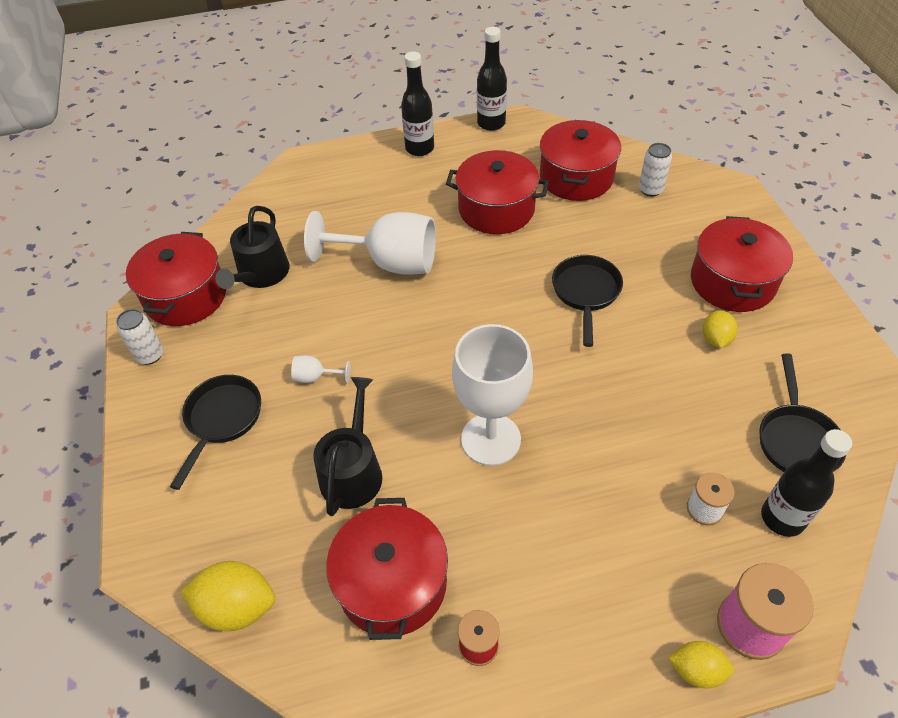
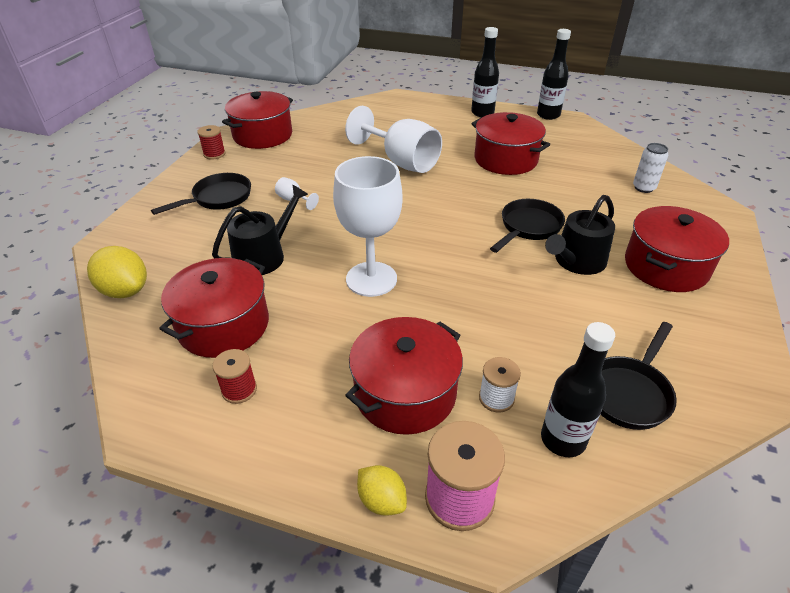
camera: 30 degrees right, 10 degrees down
(150, 355) = (214, 154): white can -> red spool
(261, 274) = (315, 140): black watering can -> black watering can (576, 261)
(576, 177) = (586, 162): red pot -> red pot (405, 393)
(715, 339) = (614, 295): yellow lemon -> none

